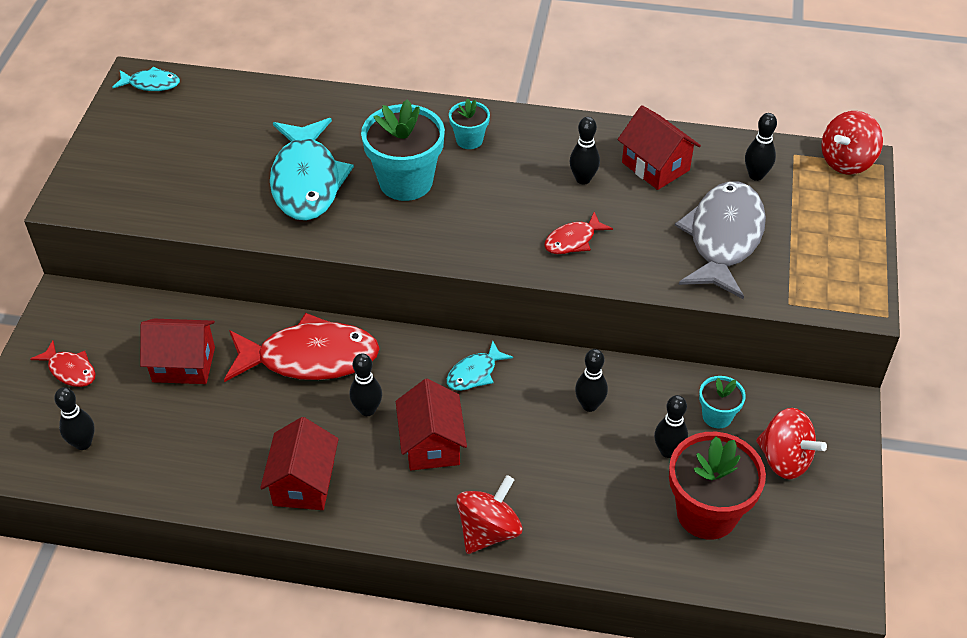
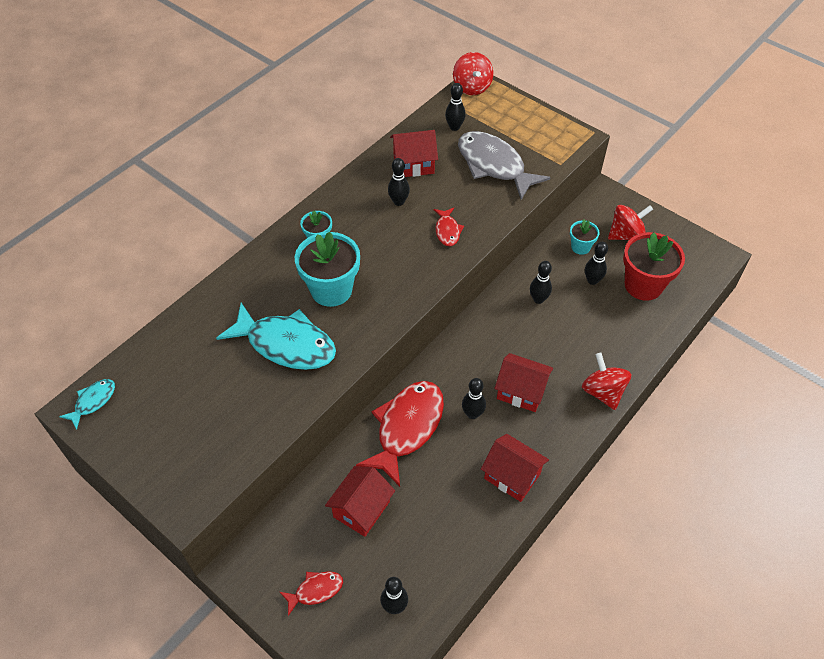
camera: 60 degrees left, 5 degrees up
(474, 373) = (478, 343): turquoise fish -> none

